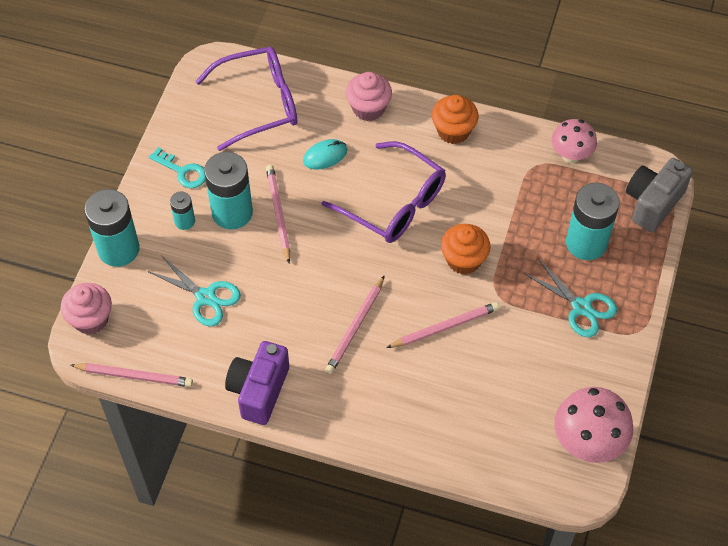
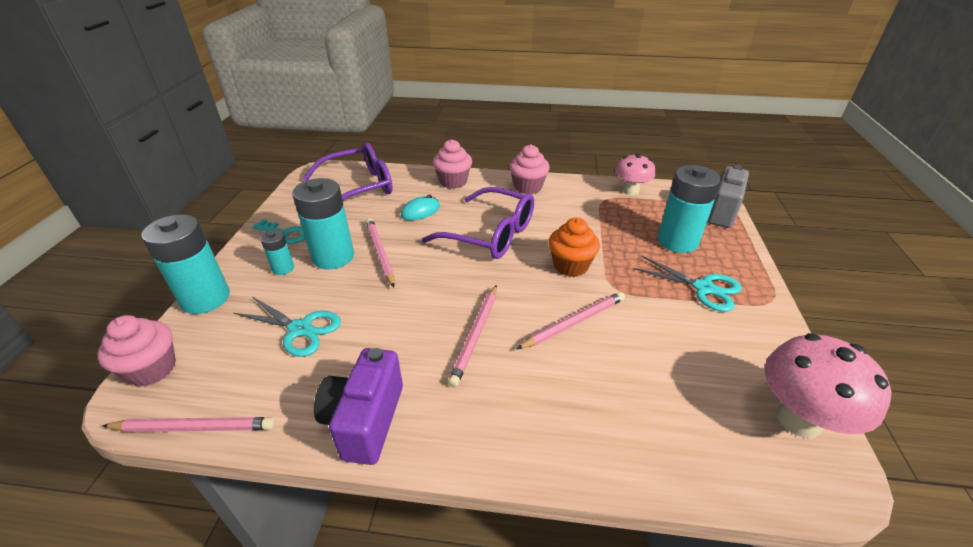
camera: 10 degrees left, 20 degrees down
(453, 131) = (528, 187): orange cupcake -> pink cupcake

